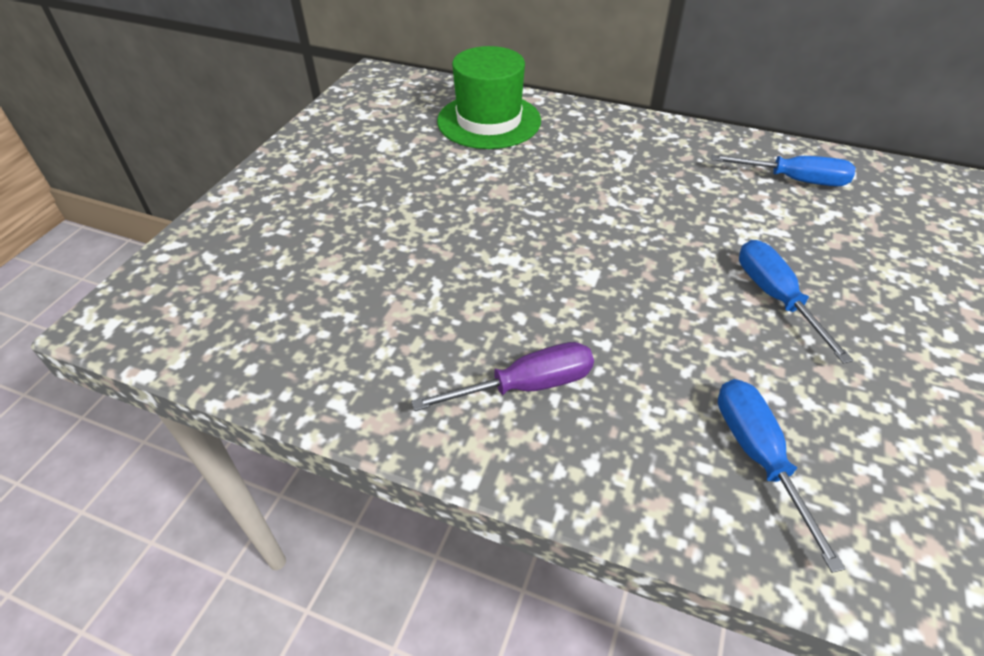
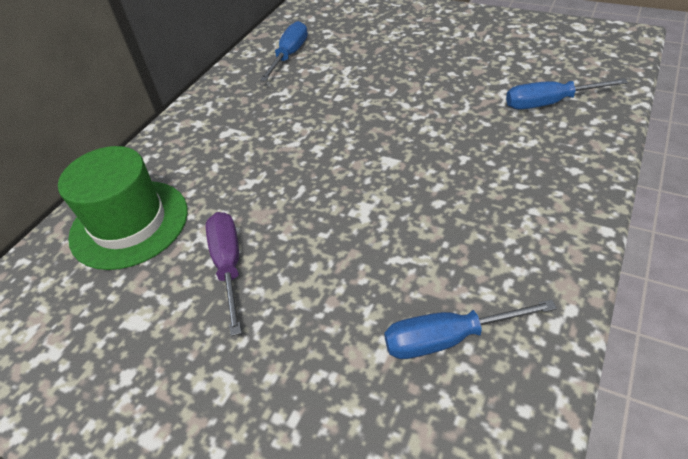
camera: 80 degrees left, 0 degrees up
(526, 386) = (512, 200): purple screwdriver -> purple screwdriver (228, 265)
(775, 297) = (414, 80): blue screwdriver -> blue screwdriver (447, 339)

